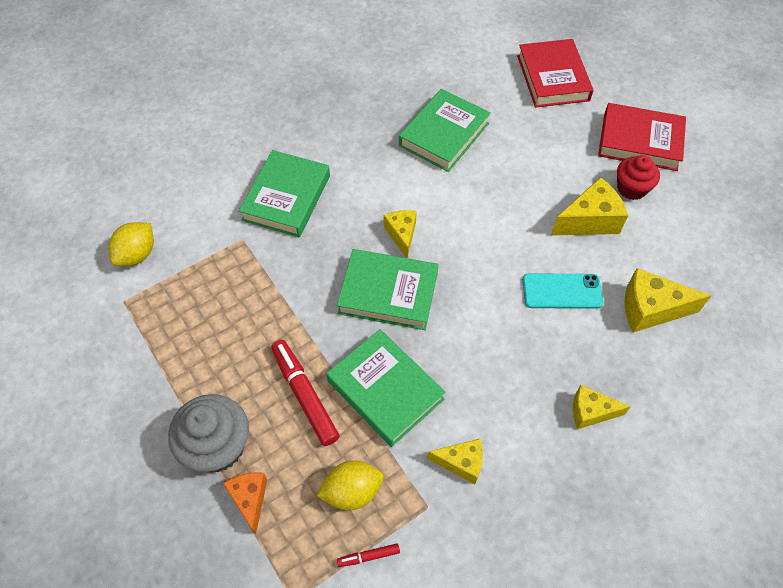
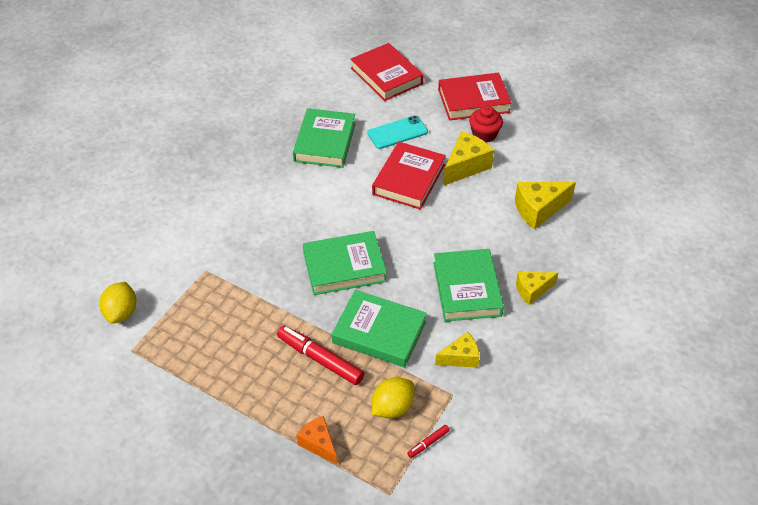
camera: 25 degrees left, 10 degrees down
(217, 446) = (272, 419): grey cupcake -> none
(286, 198) = (224, 228): green book -> green book (467, 289)
(402, 235) = (332, 223): yellow cheese -> none
(514, 213) = (409, 179): none -> red book
(562, 291) = (471, 220): turquoise phone -> turquoise phone (397, 132)

